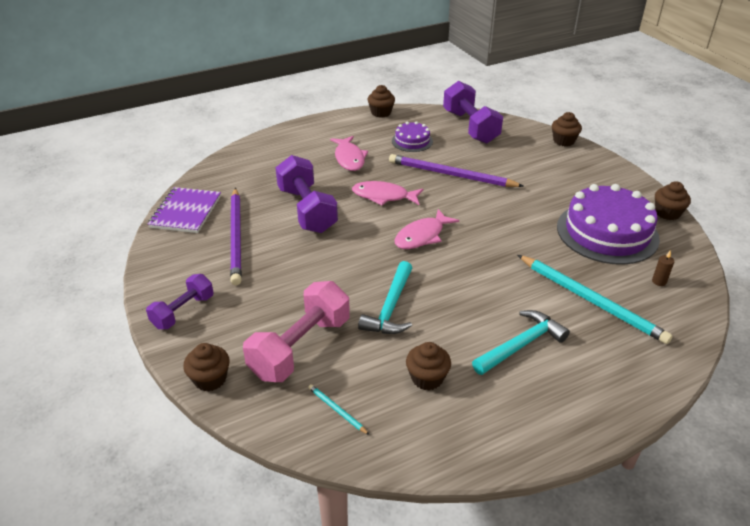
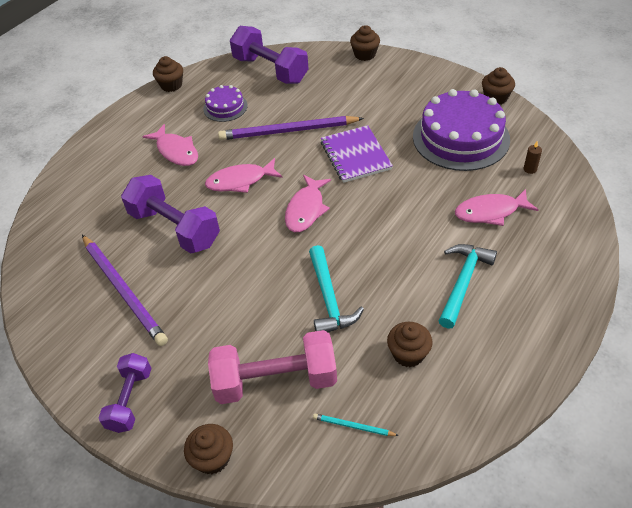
camera: 25 degrees left, 10 degrees up
(186, 212) = (45, 285): purple notebook -> purple notebook (355, 155)
(300, 348) = (275, 380): pink dumbbell -> pink dumbbell turned 75 degrees clockwise
(591, 300) = (490, 212): turquoise pencil -> pink fish

